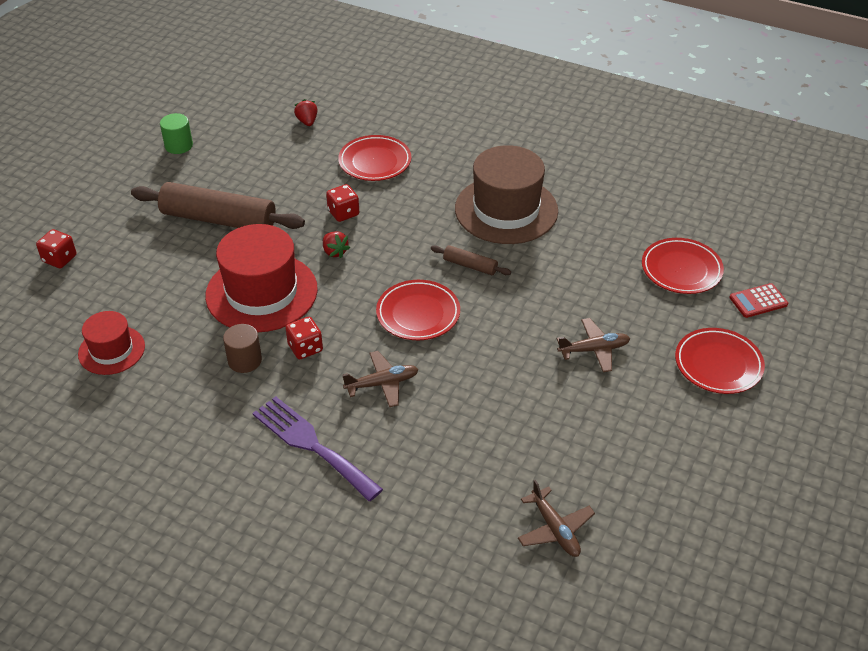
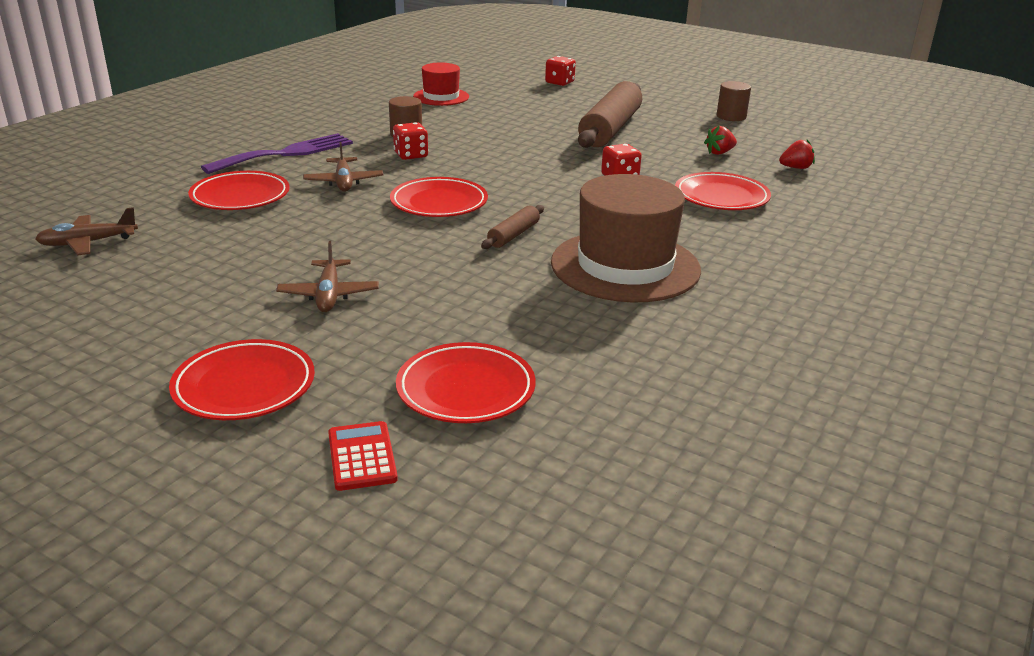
camera: 95 degrees right, 15 degrees down
(179, 146) = (731, 116): green cylinder -> brown cylinder
(261, 292) = (496, 142): red hat -> none
(335, 252) = (552, 171): red strawberry -> red strawberry (719, 153)
(431, 450) = (240, 196): none -> red plate

